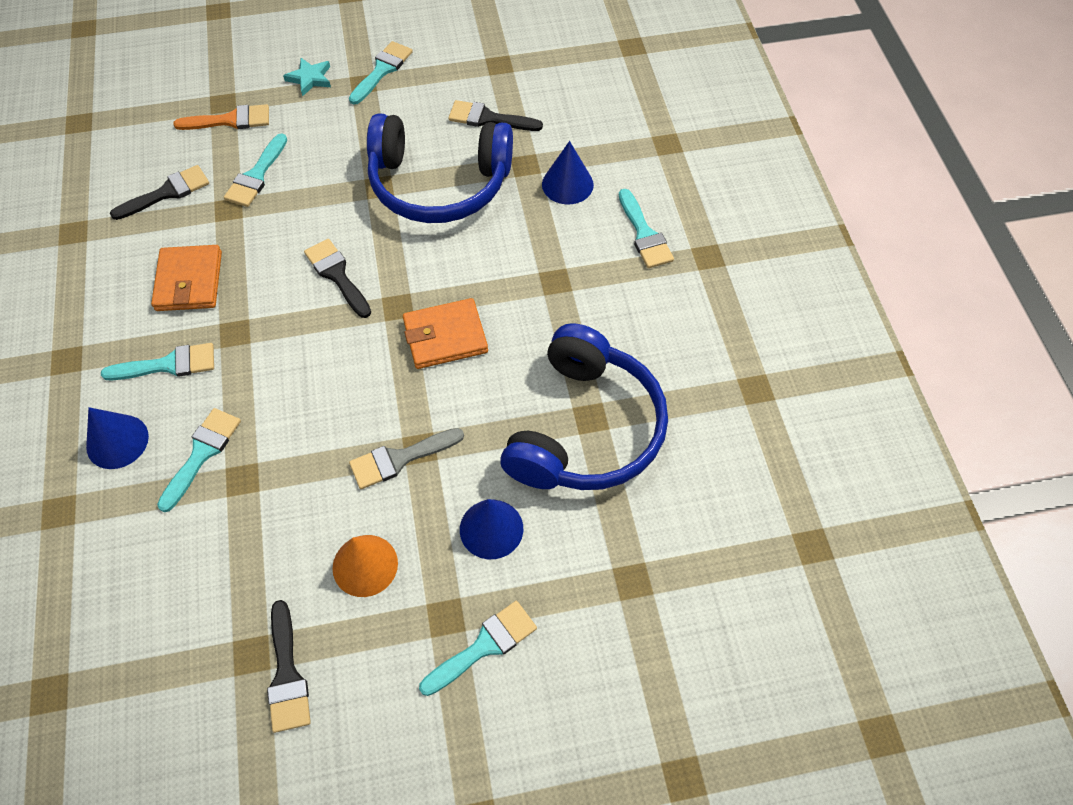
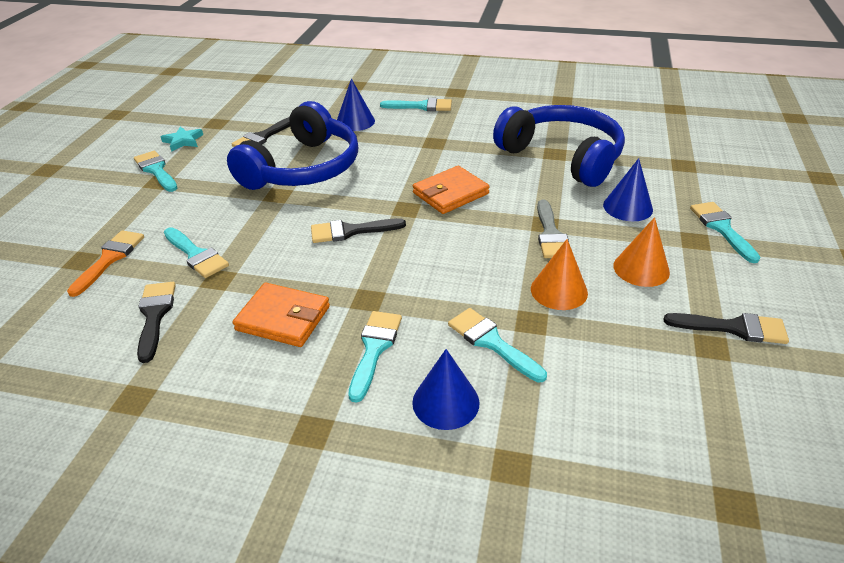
camera: 65 degrees left, 20 degrees down
(299, 491) = (559, 290): none -> orange cone
(310, 78) = (117, 206): turquoise star -> turquoise star (183, 141)
(445, 336) = (450, 193): orange wallet -> orange wallet turned 45 degrees clockwise

